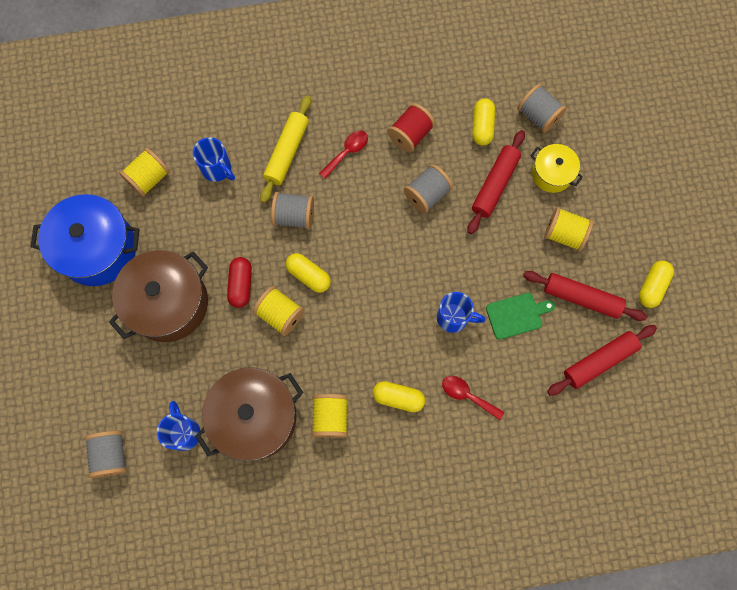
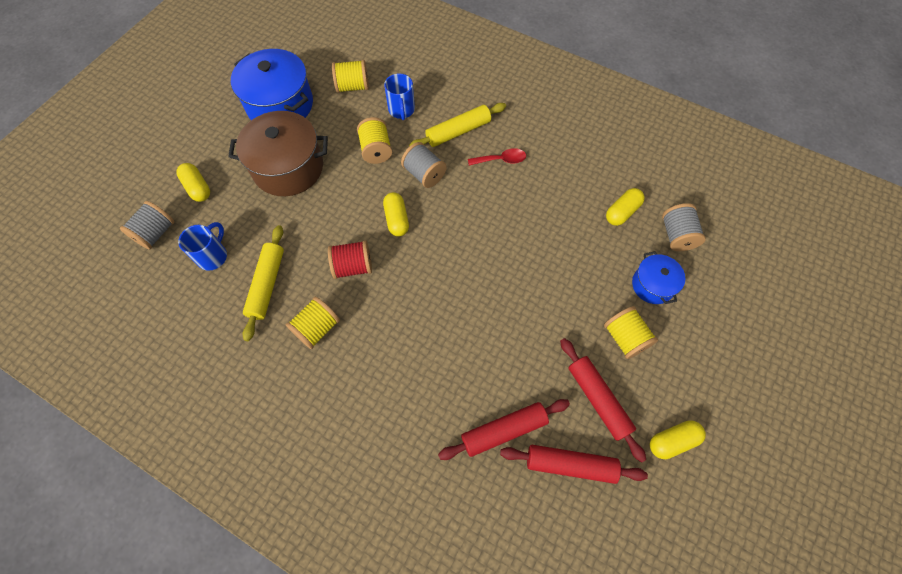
camera: 40 degrees right, 10 degrees down
(241, 285) = (345, 191): red capsule -> none
(255, 417) = (267, 285): brown pot -> yellow rolling pin
(280, 314) = (352, 230): yellow spool -> yellow spool (376, 150)
(398, 397) = (379, 355): yellow capsule -> yellow capsule (197, 188)
(410, 134) = (559, 180): red spool -> red spool (353, 267)
(427, 194) = (535, 228): grey spool -> none
(454, 317) = (476, 331): blue mug -> none
(467, 395) = (433, 398): red spoon -> none
(495, 185) = (596, 259): red rolling pin -> red rolling pin (504, 430)
(516, 315) = (529, 369): green cutting board -> none
(552, 174) = (652, 285): yellow pot -> blue pot

